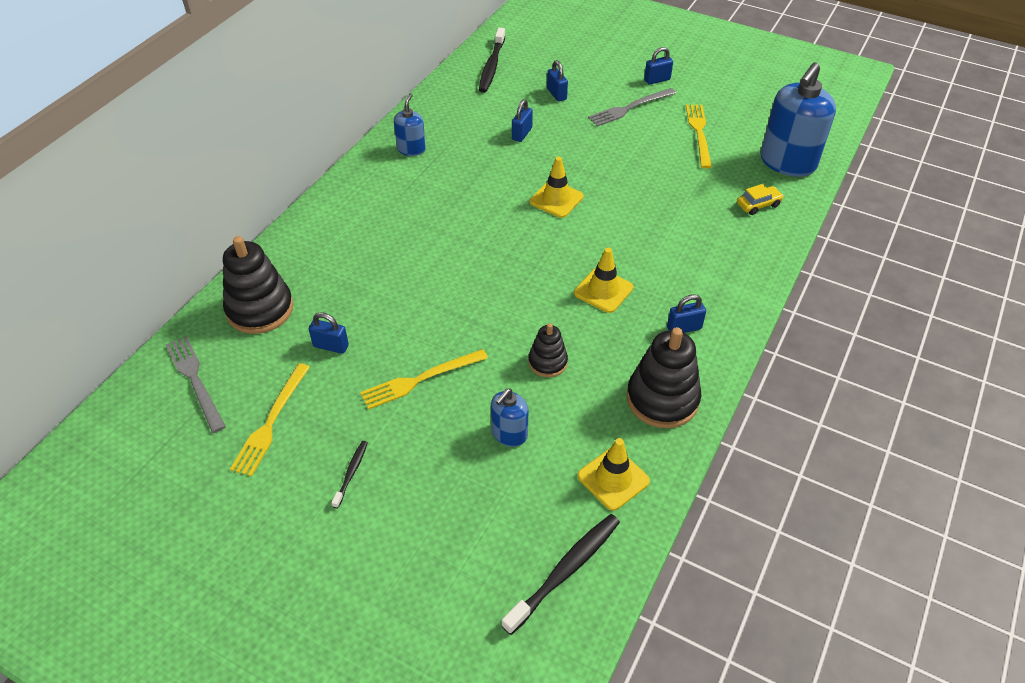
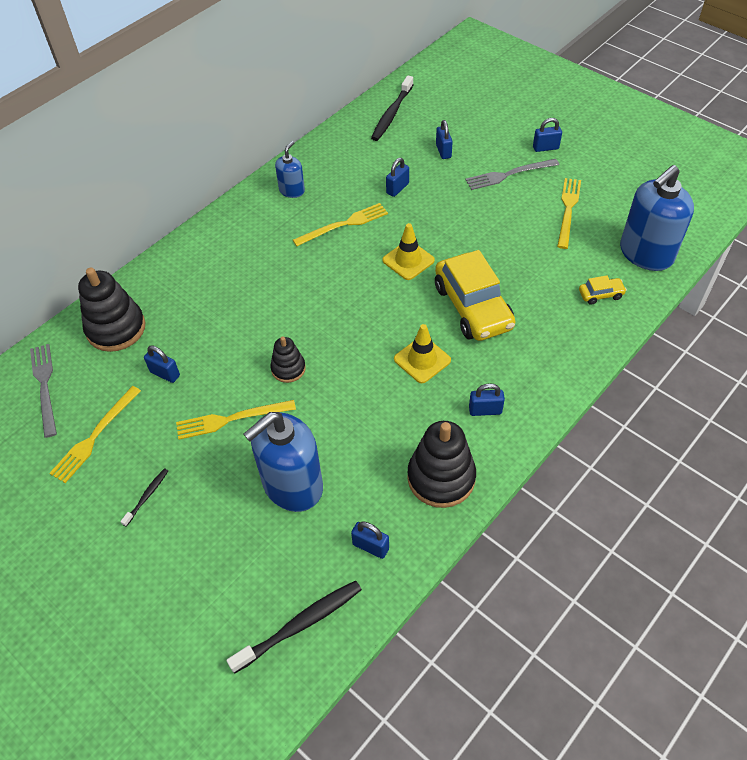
camera: 15 degrees right, 5 degrees up
(477, 174) = (344, 224): none -> yellow fork
(509, 434) = (292, 485): blue soap dispenser -> blue soap dispenser, size x1.96
(547, 362) = (348, 422): black stacking toy -> black stacking toy (288, 369)
(613, 478) = (370, 546): yellow traffic cone -> blue padlock
(637, 233) = (473, 307): none -> yellow car

